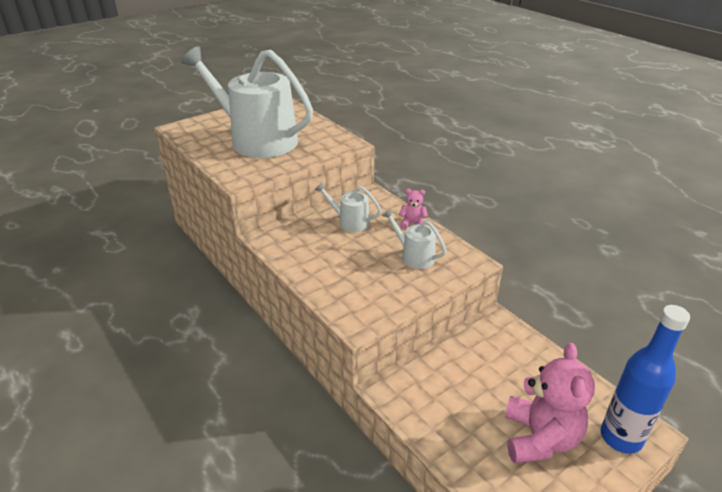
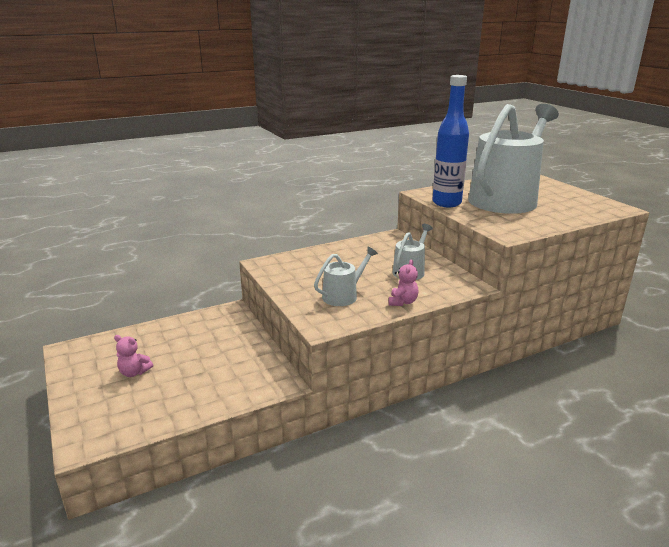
camera: 100 degrees right, 10 degrees down
(539, 438) = (134, 372): pink teddy bear -> pink teddy bear, size x0.46
(621, 437) = (95, 421): blue bottle -> blue bottle (446, 203)

